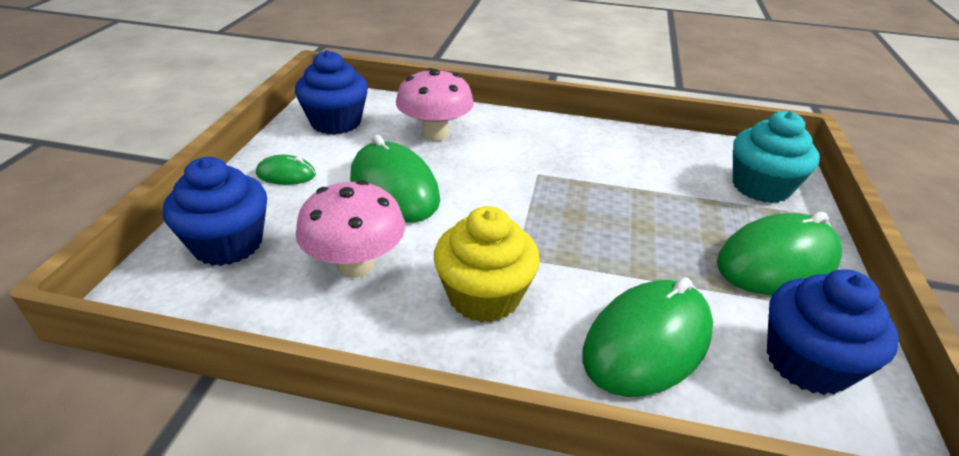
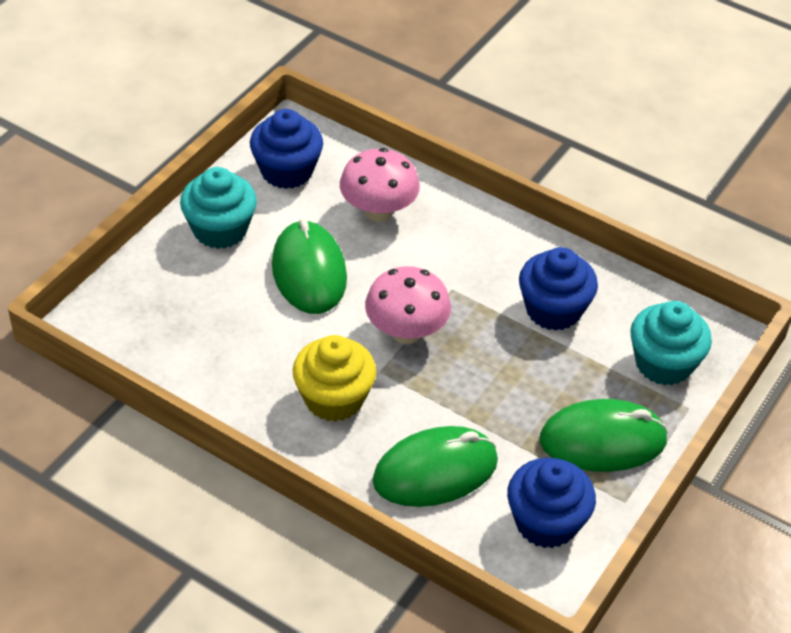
camera: 20 degrees right, 10 degrees up
(228, 244) = (155, 294): blue cupcake -> blue cupcake (553, 310)
(286, 174) = (220, 230): green mouse -> turquoise cupcake
(356, 265) = (247, 342): pink mushroom -> pink mushroom (406, 332)

